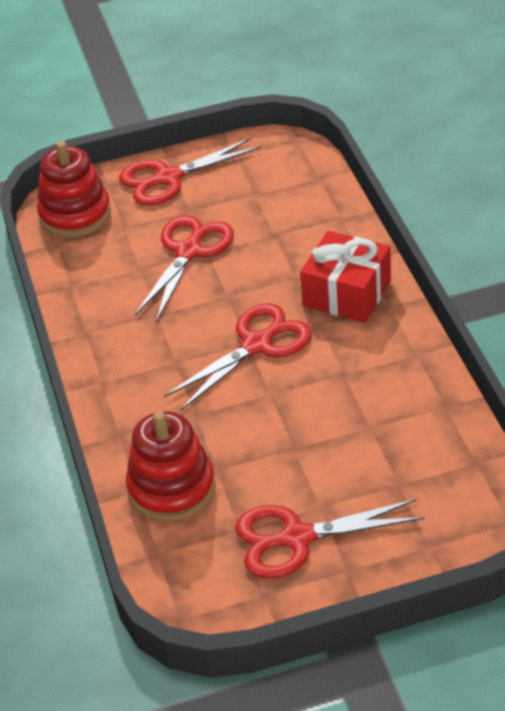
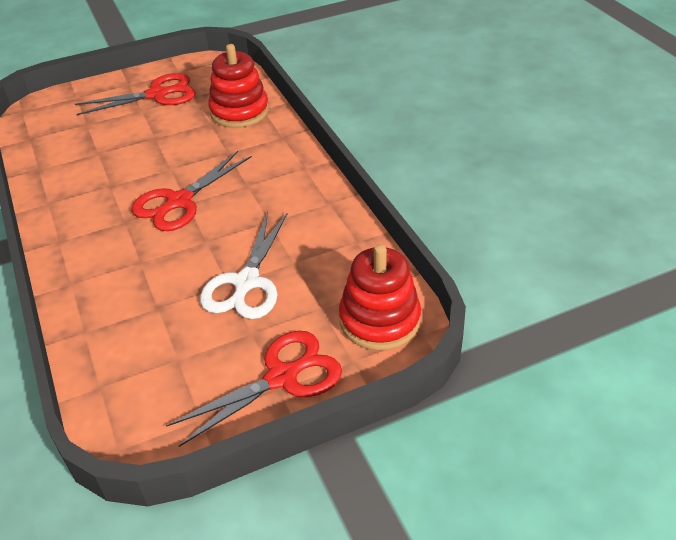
camera: 170 degrees right, 0 degrees up
(189, 251) = (246, 283): red scissors -> white scissors
(347, 293) = (94, 249): red gift -> none

